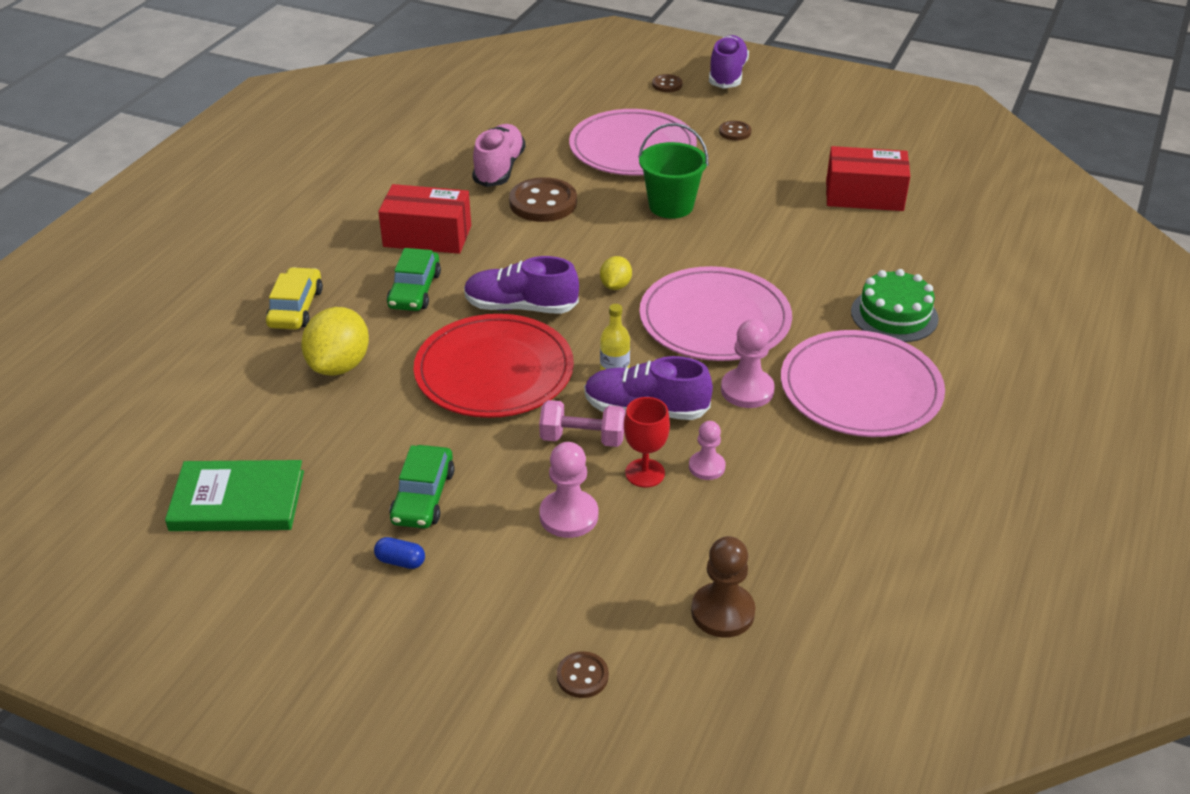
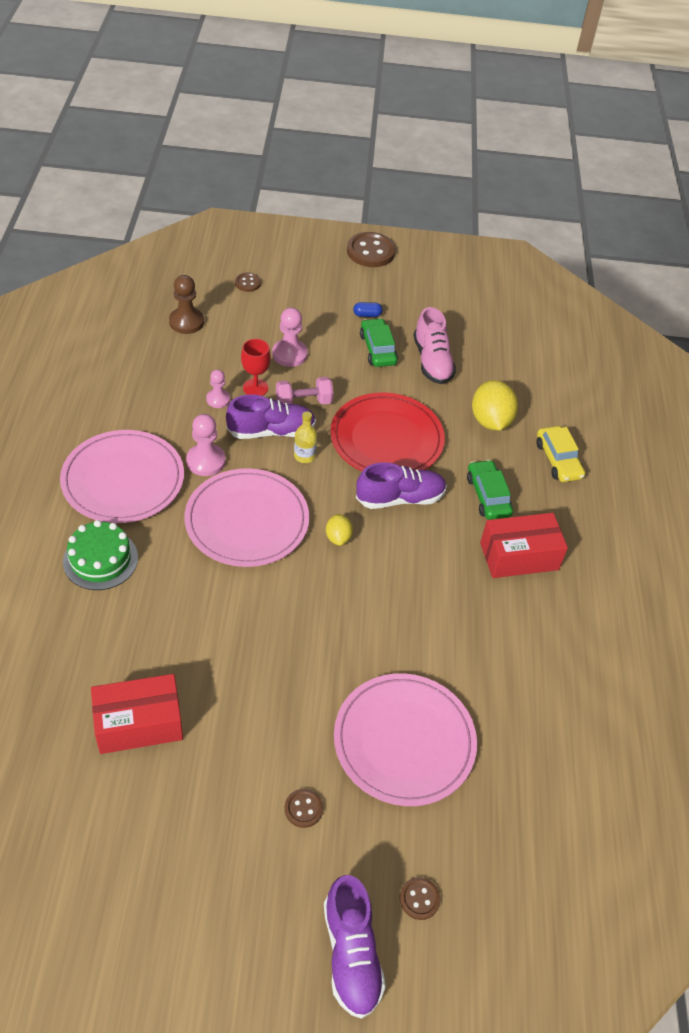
camera: 155 degrees right, 10 degrees up
(237, 500) = (476, 328): green book -> none
(499, 169) = (516, 666): pink shoe -> pink shoe (432, 361)
(543, 203) = (448, 625): brown button -> brown button (370, 252)
(671, 206) = (329, 653): green bucket -> none

